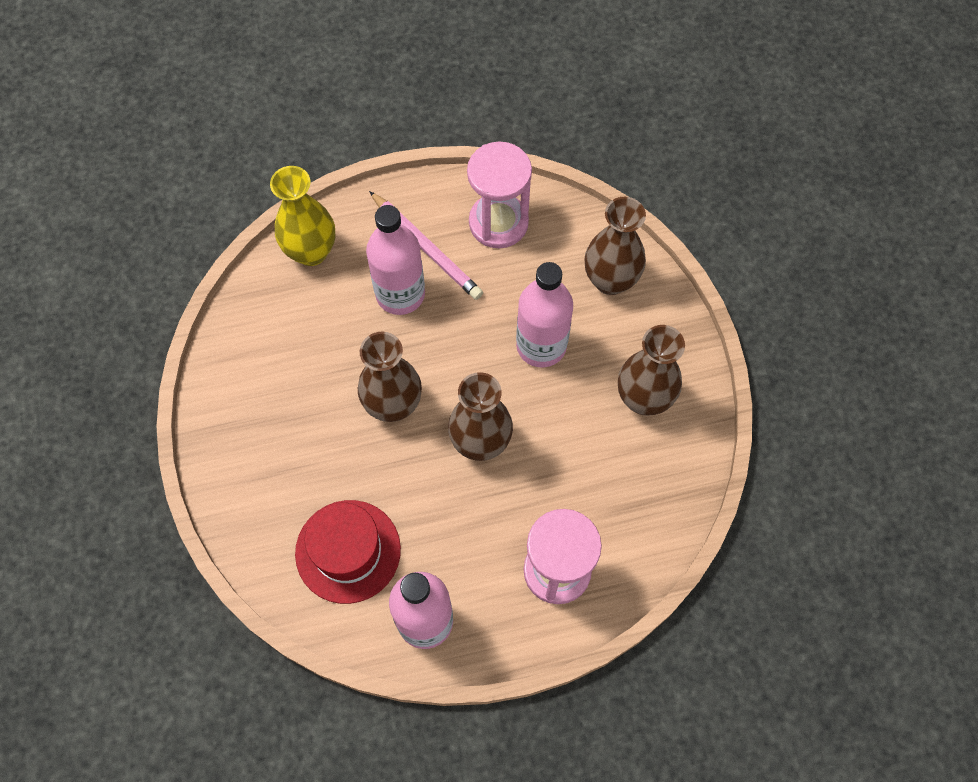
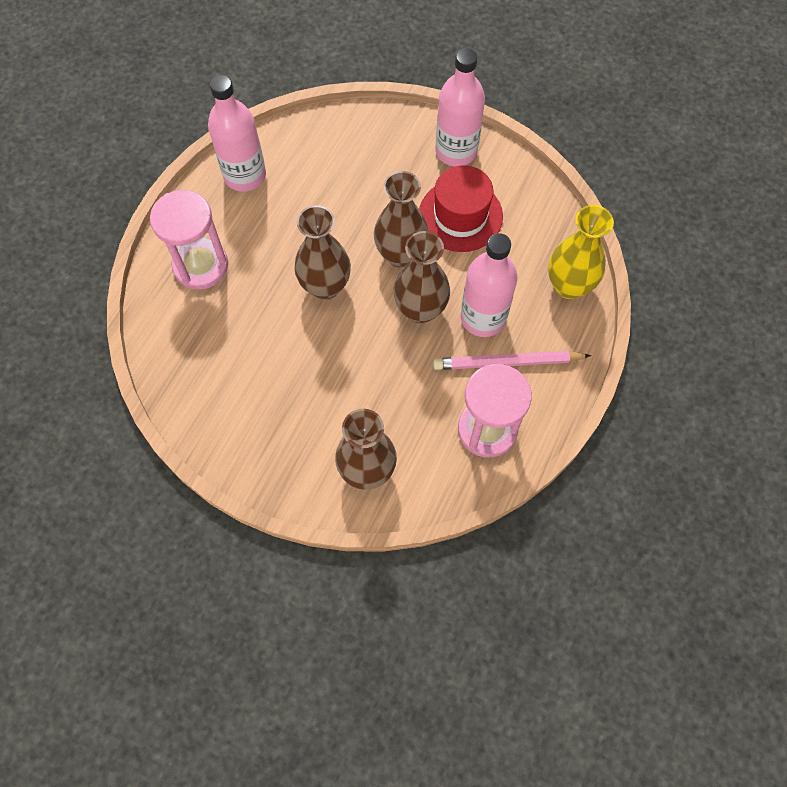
camera: 130 degrees right, 0 degrees up
(348, 551) = (327, 165): red hat -> red hat (460, 215)
(541, 345) = (359, 378): pink bottle -> pink bottle (456, 151)
(643, 398) = (256, 413): brown vase -> brown vase (420, 310)

